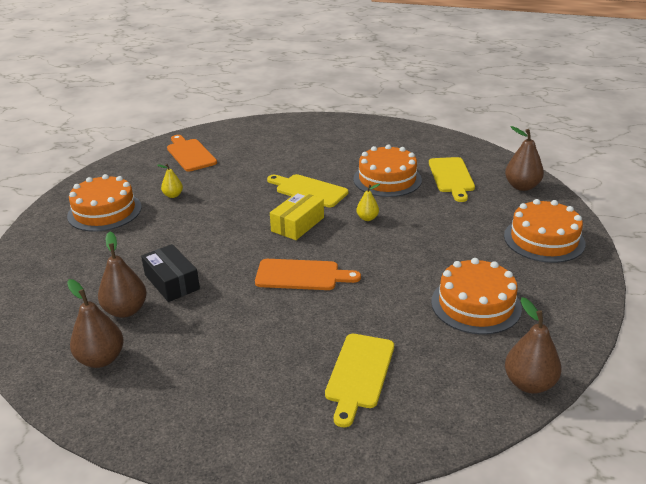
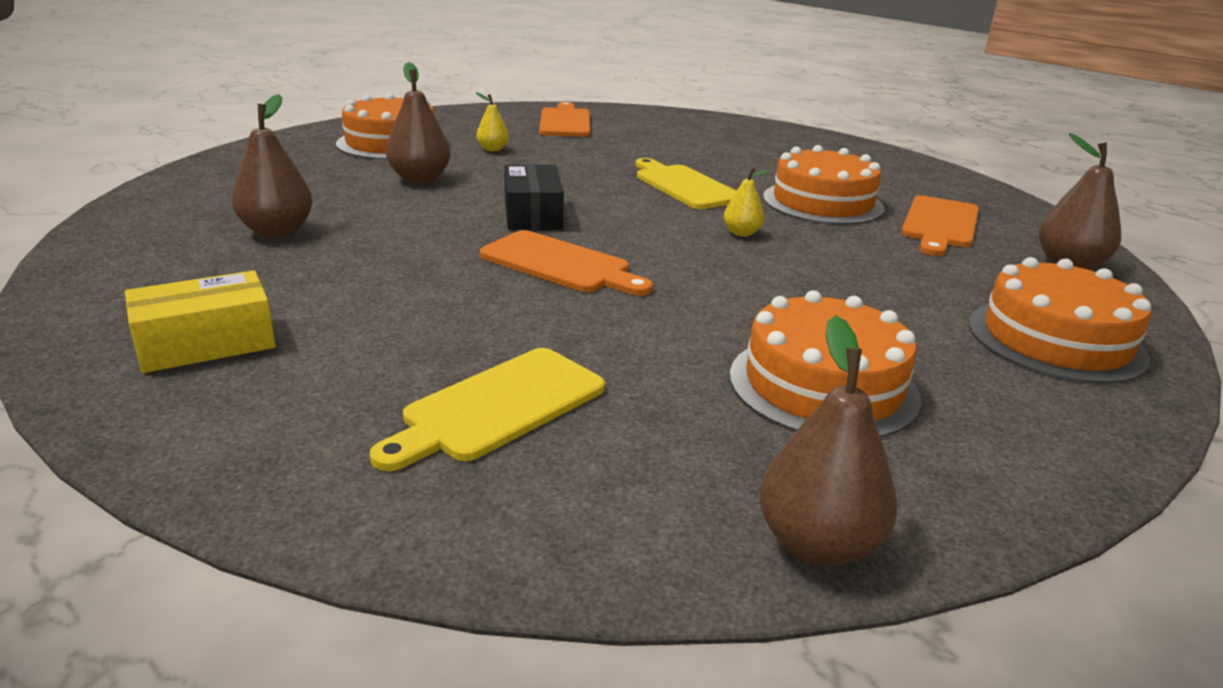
camera: 25 degrees right, 5 degrees down
(101, 359) = (174, 267): brown pear -> brown pear (420, 179)
(172, 282) = (374, 222): black box -> black box (532, 214)
(297, 224) = (624, 213): yellow box -> yellow box (206, 343)
(451, 177) = (940, 224): yellow cutting board -> orange cutting board

